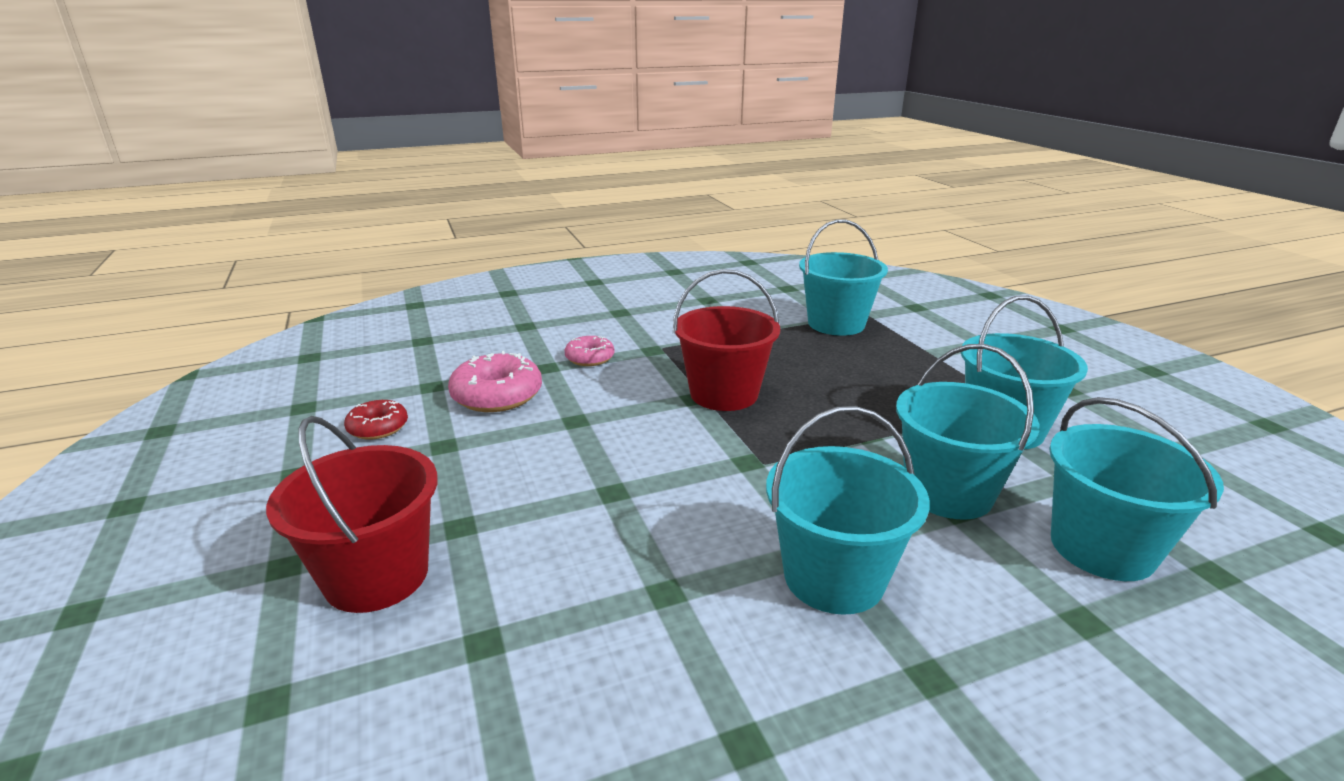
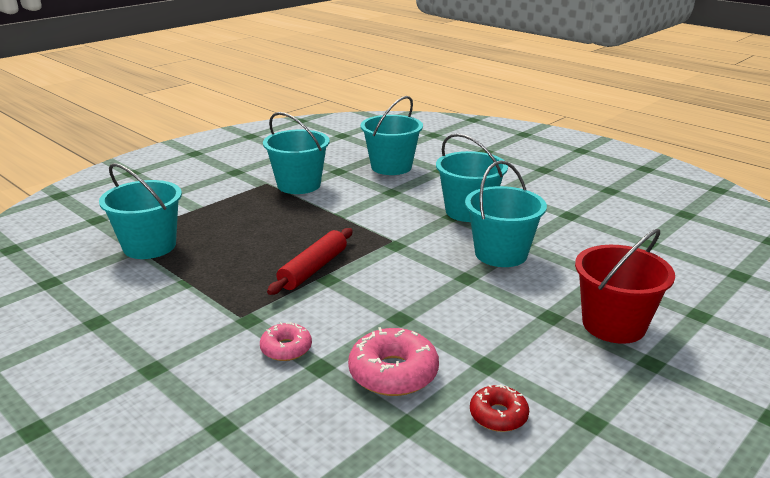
camera: 115 degrees left, 0 degrees up
(724, 394) = (313, 269): red bucket -> red rolling pin
(948, 492) = (377, 194): turquoise bucket -> turquoise bucket (501, 254)

